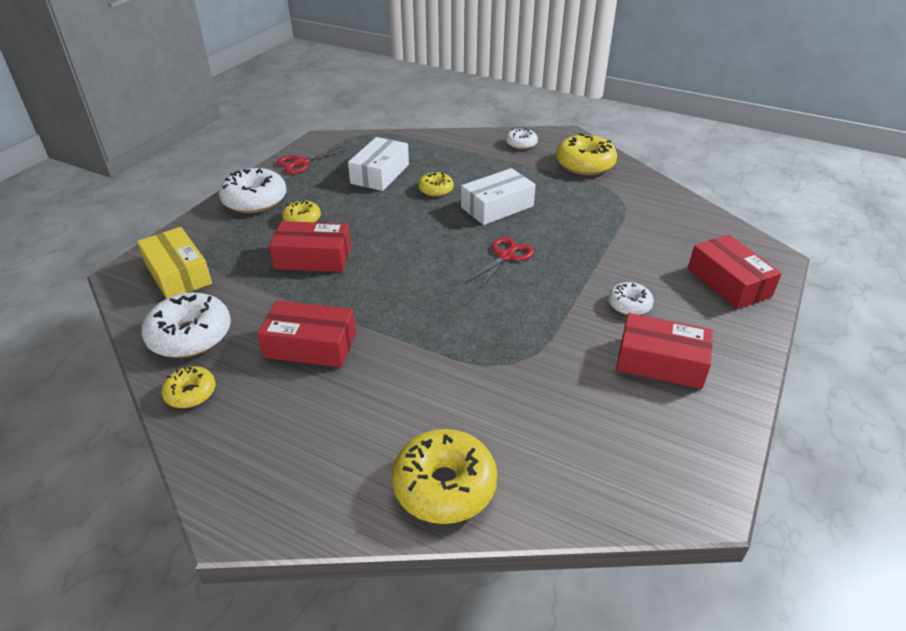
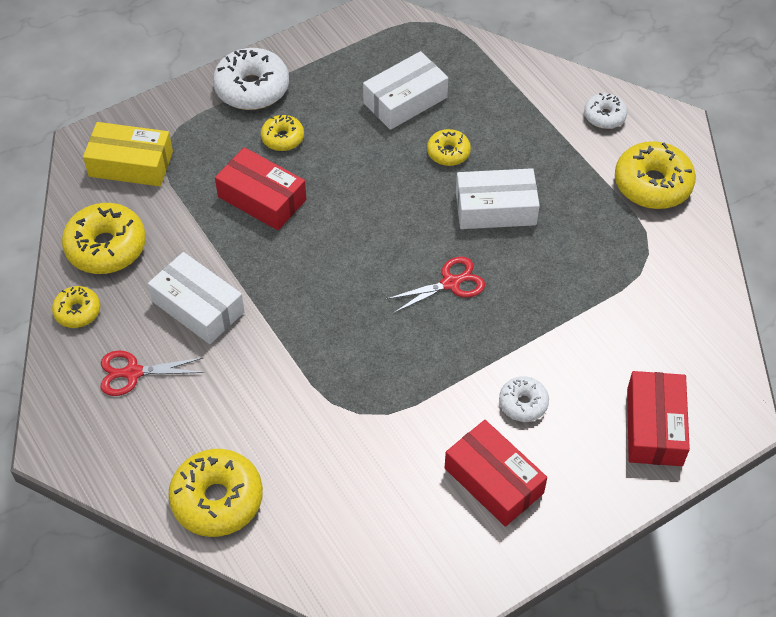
camera: 30 degrees right, 15 degrees up
(178, 274) = (131, 164): yellow box -> yellow box turned 75 degrees counterclockwise
(190, 335) = (106, 247): white donut -> yellow donut
(301, 163) = (332, 46): red scissors -> red scissors (133, 373)
(310, 345) = (198, 307): red box -> white box

